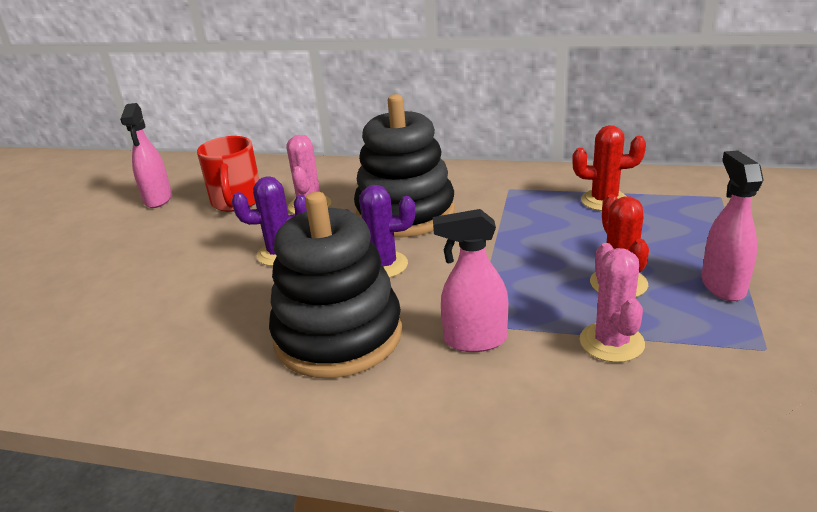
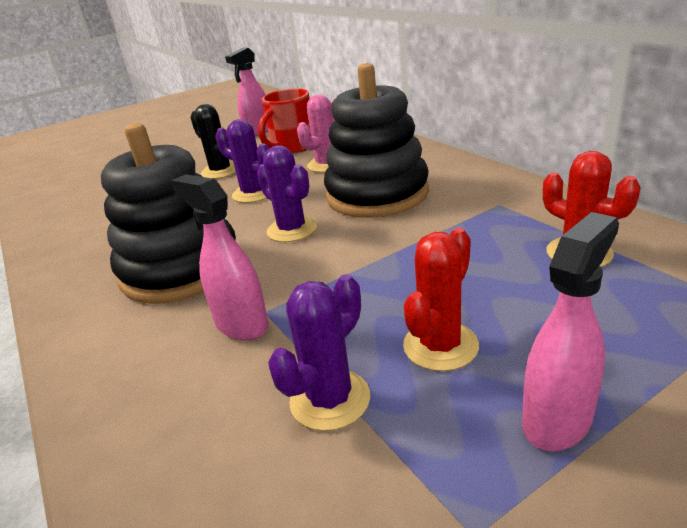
camera: 45 degrees right, 0 degrees up
(194, 249) = (220, 171): none -> black cactus
(611, 342) = (330, 399): pink cactus -> purple cactus

